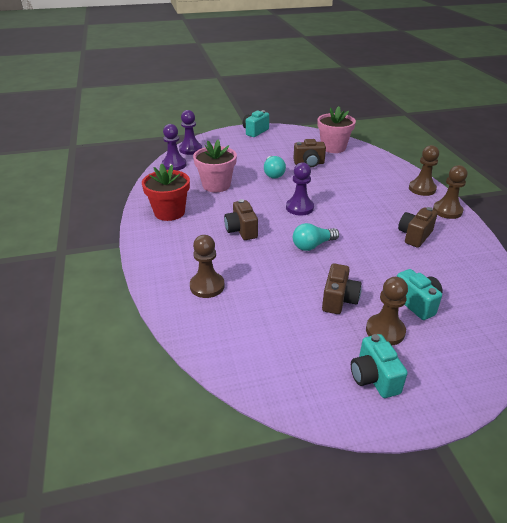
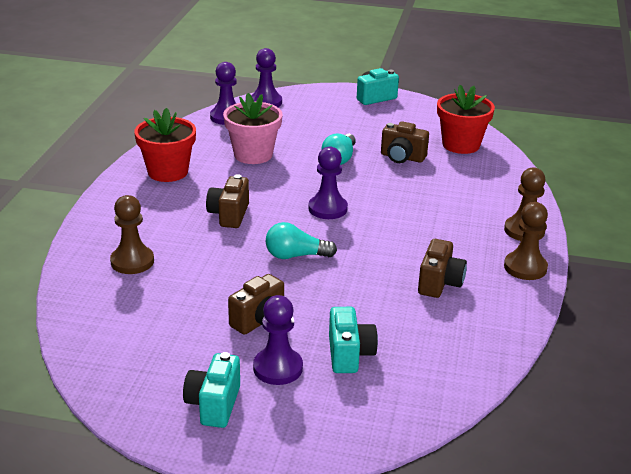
camera: 25 degrees right, 5 degrees down
(333, 147) = (461, 145): pink flower pot -> red flower pot
(385, 331) = (278, 368): brown pawn -> purple pawn
(414, 236) = (439, 283): brown camera -> brown camera turned 135 degrees clockwise

